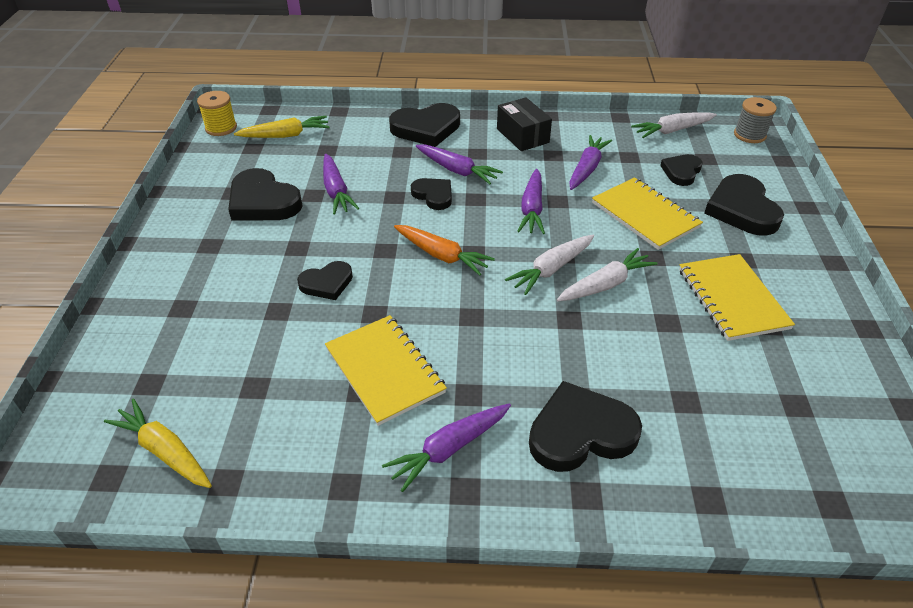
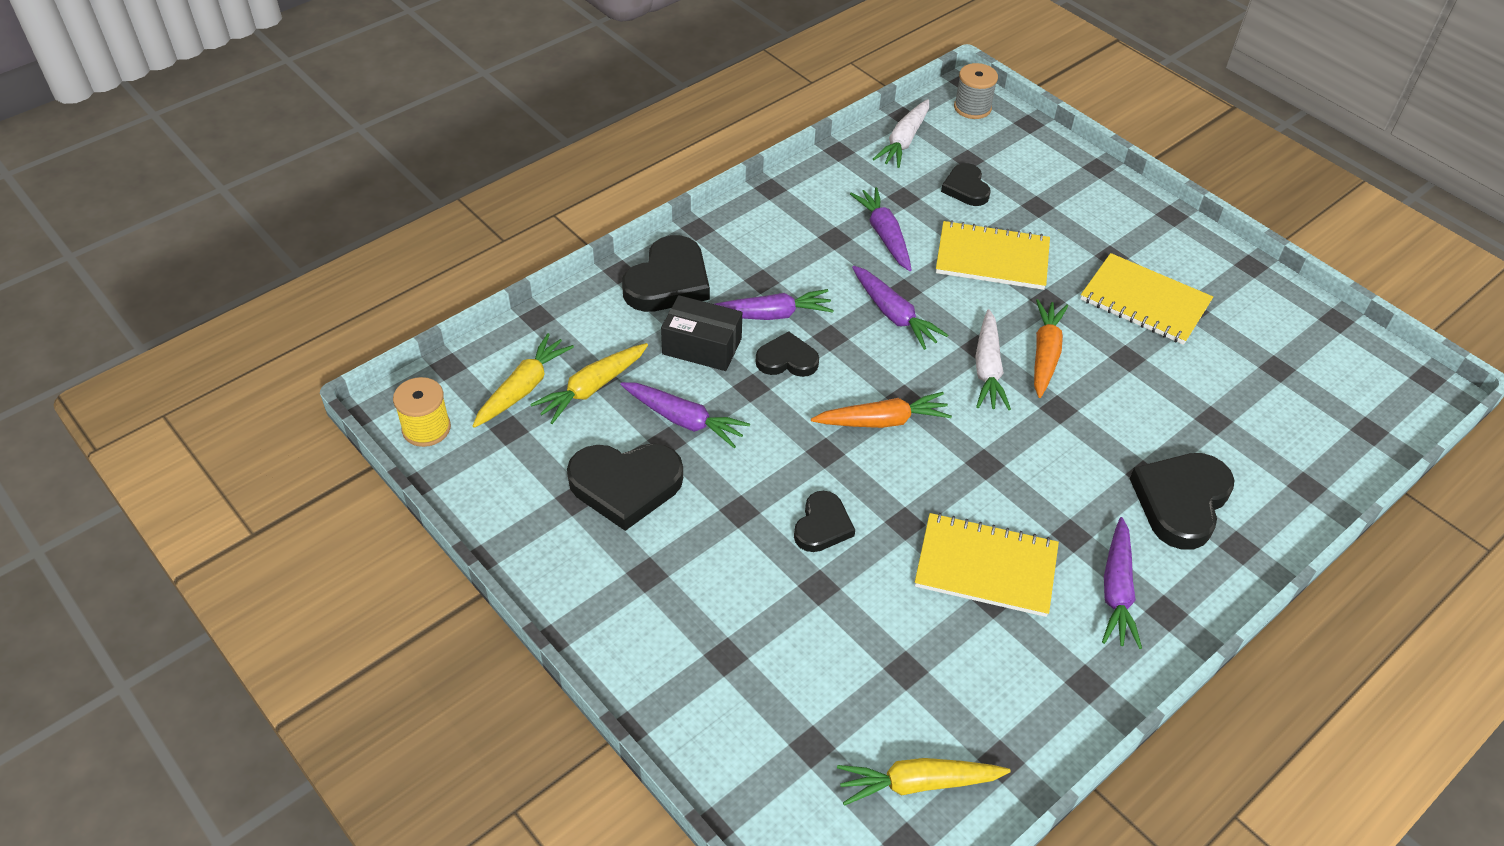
camera: 45 degrees left, 5 degrees up
(315, 152) = (592, 388): none -> yellow carrot
(522, 135) = (777, 231): black box -> black box (702, 346)
(605, 284) = (1045, 354): white carrot -> orange carrot
(741, 209) = (1056, 202): black heart -> none

